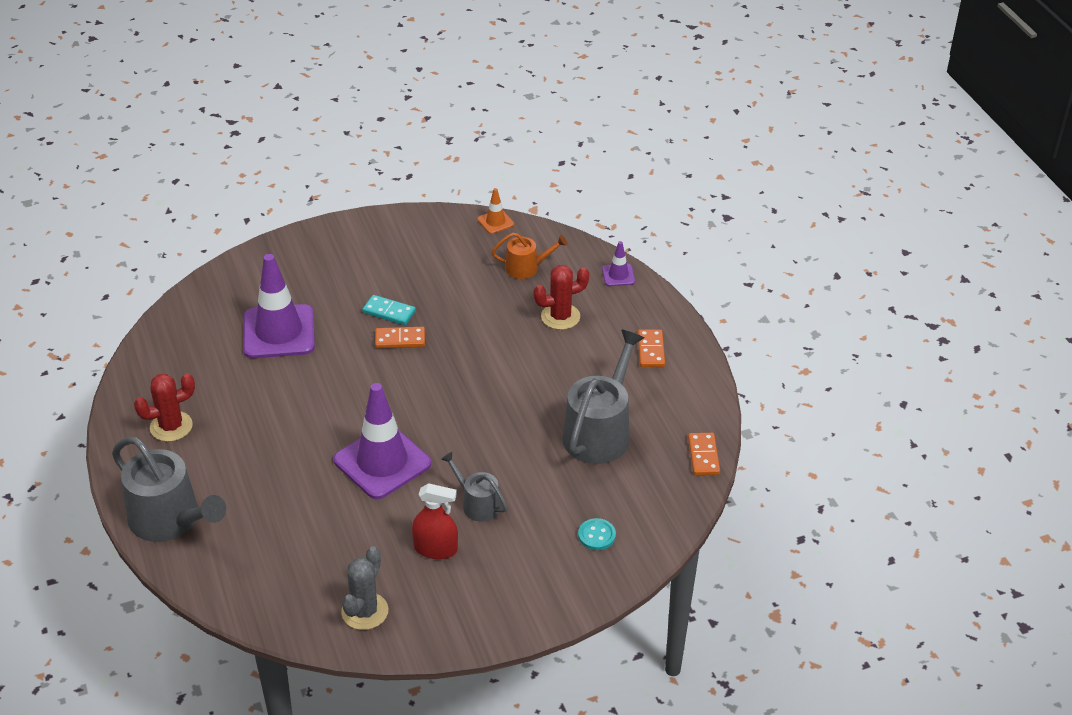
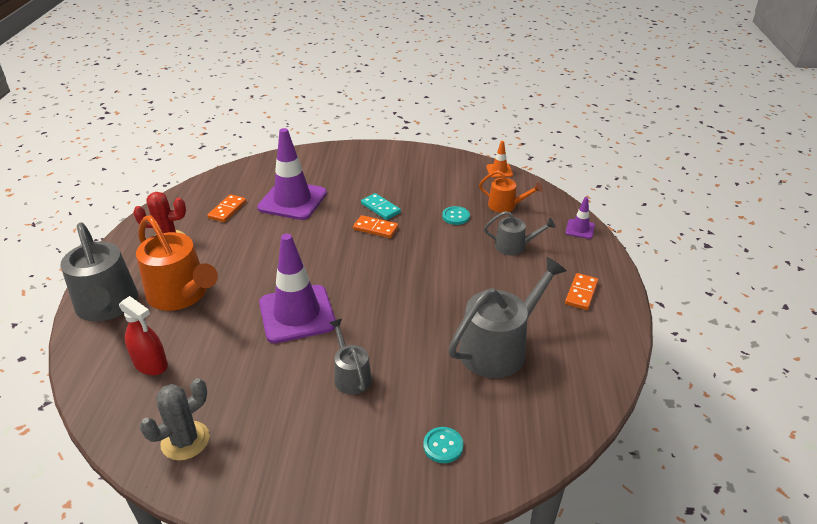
camera: 25 degrees right, 5 degrees down
(241, 481) = (181, 294): none -> orange watering can
(435, 549) = (287, 404): red spray bottle -> red spray bottle (150, 364)
(479, 298) = (456, 216): none -> turquoise button
(560, 316) = (514, 246): red cactus -> grey watering can
(703, 456) = (591, 403): orange domino -> orange domino (227, 210)

